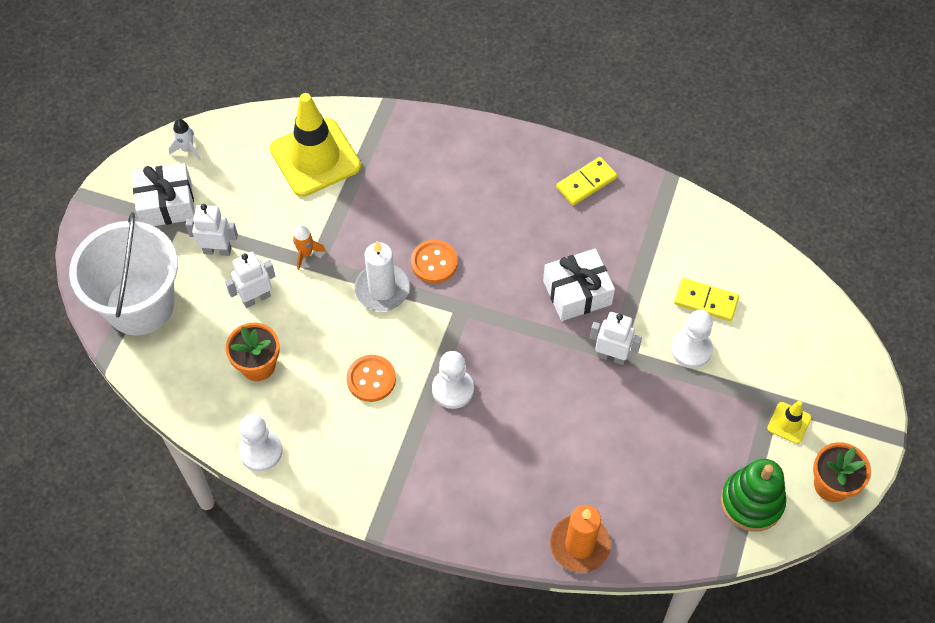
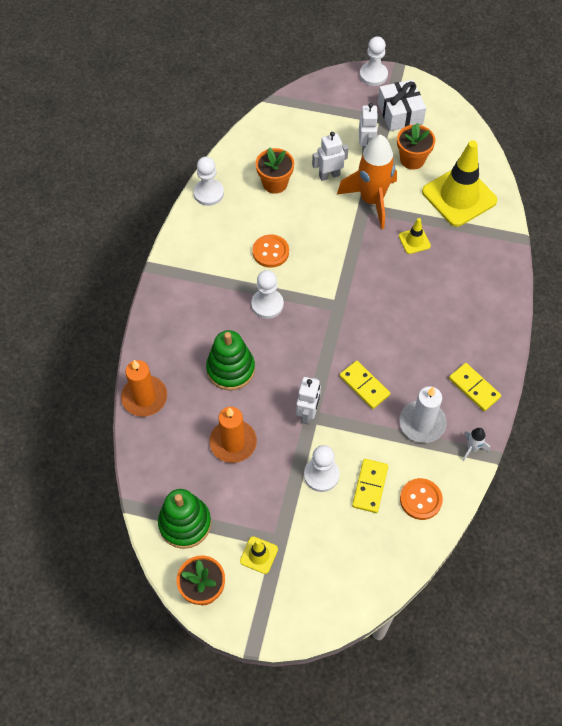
camera: 85 degrees right, 0 degrees up
(91, 227) = (373, 75): none -> white pawn
(140, 305) = (315, 111): white bucket -> none
(187, 149) = (450, 118): white rocket -> white rocket (472, 448)
(247, 200) = (412, 159): none -> orange flower pot
(256, 298) = (329, 175): white robot -> white robot turned 75 degrees counterclockwise
(306, 253) = (371, 200): orange rocket -> orange rocket, size x2.38
(376, 214) = (414, 241): none -> yellow traffic cone
(382, 289) = (347, 251): white candle -> white candle (422, 423)
(434, 262) = (377, 283): orange button -> orange button (420, 499)
(545, 439) = (230, 369): none -> green stacking toy
(577, 292) = (364, 386): white gift -> yellow domino
(647, 442) = (233, 442): none -> orange candle

